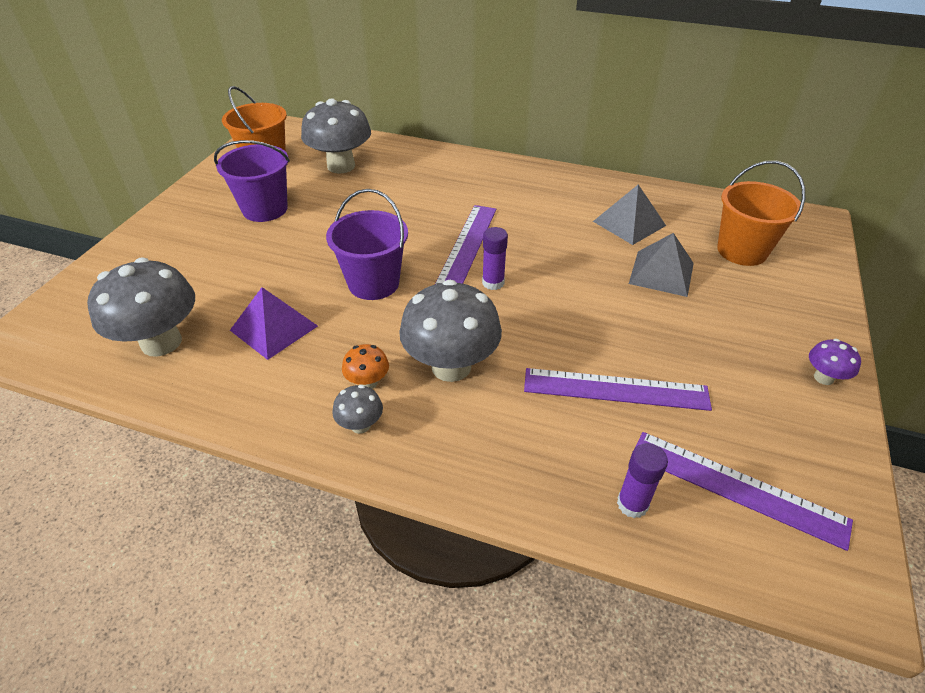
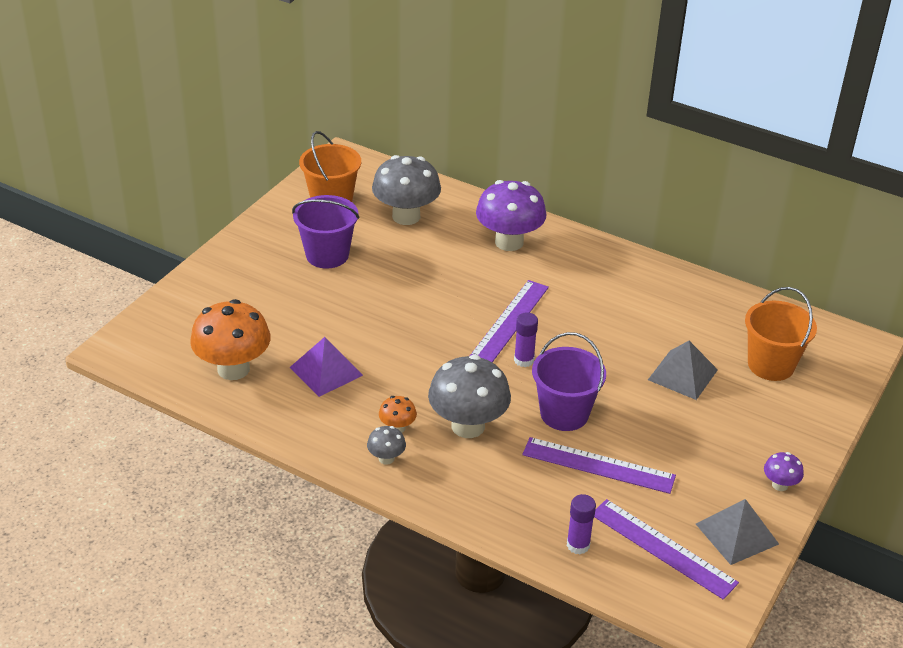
camera: 10 degrees right, 5 degrees down
(161, 342) = (233, 369): grey mushroom -> orange mushroom
(373, 283) = (417, 344): purple bucket -> purple bucket (564, 414)
(446, 175) = (509, 242): none -> purple mushroom
(629, 223) = (674, 321): grey pyramid -> grey pyramid (737, 533)

